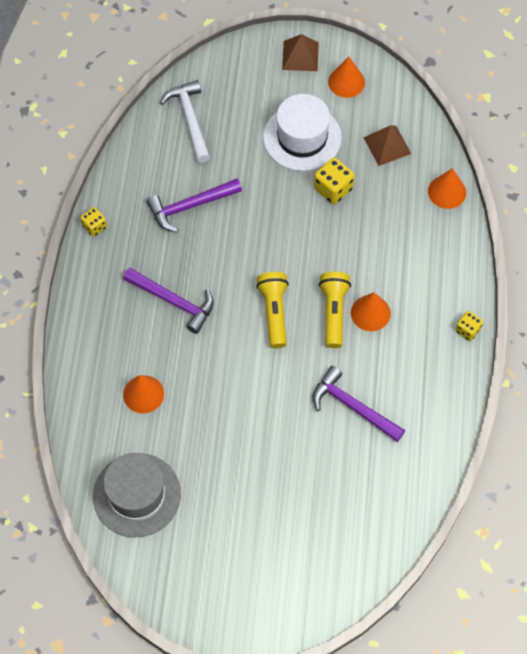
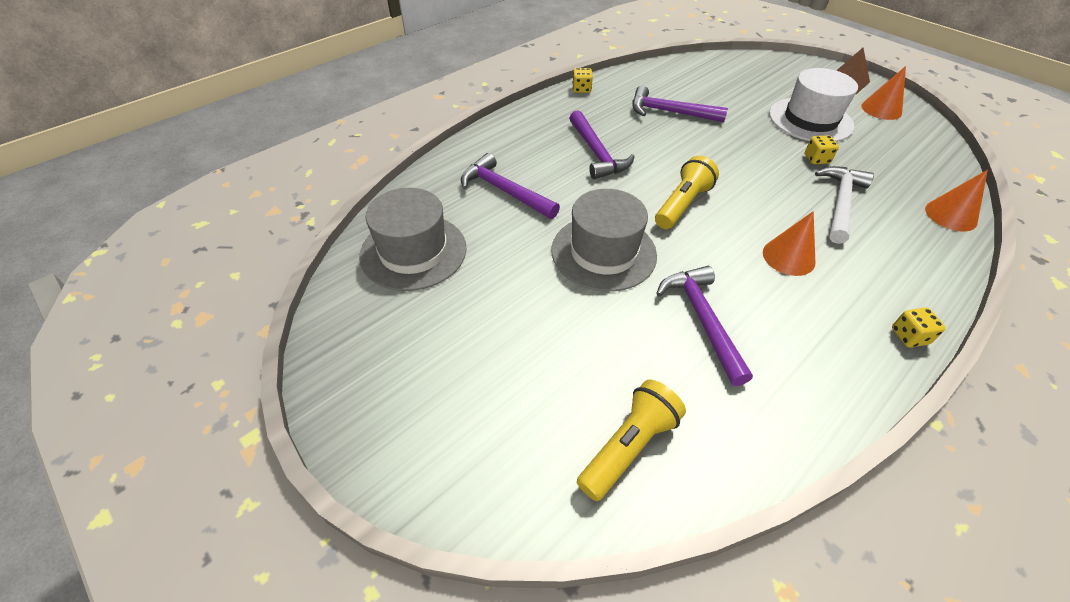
camera: 40 degrees right, 15 degrees down
(143, 394) = (504, 191): orange cone -> purple hammer
(190, 119) = (716, 74): white hammer -> white hammer (840, 203)
(257, 398) = (603, 252): none -> grey hat
(333, 189) = (816, 159): yellow dice -> yellow dice, size x0.63
(333, 312) = (745, 235): yellow flashlight -> yellow flashlight (628, 446)
(387, 145) = (898, 158): brown pyramid -> none

